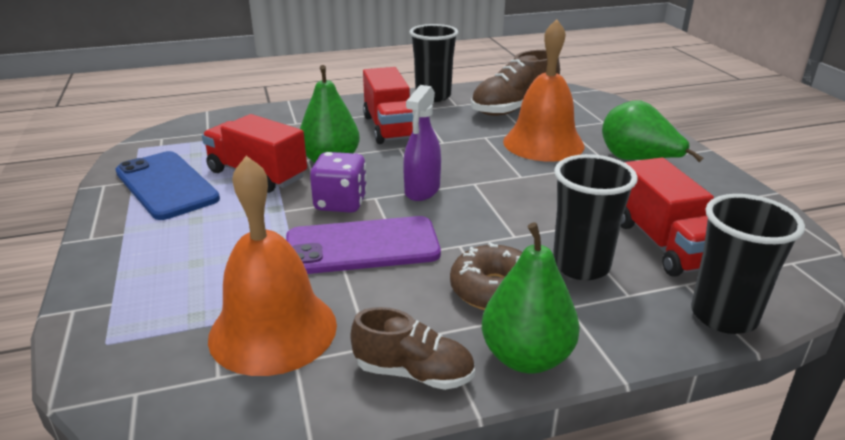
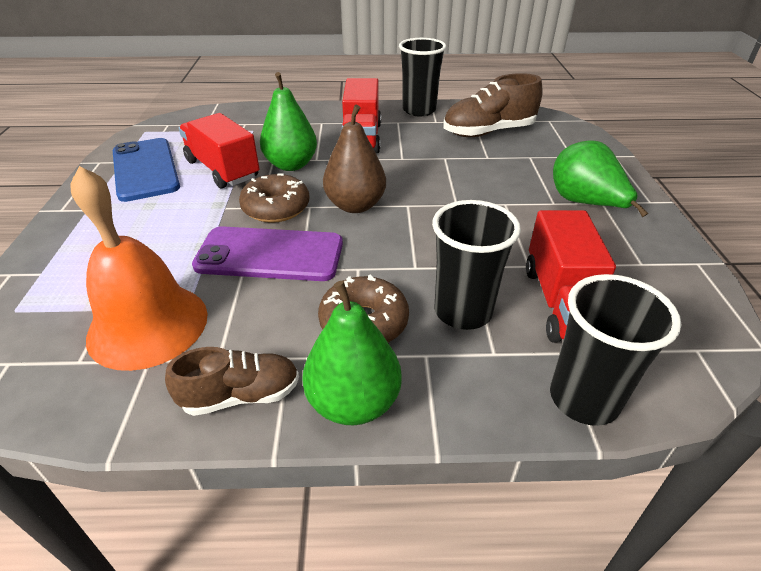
camera: 15 degrees right, 10 degrees up
(340, 203) = (276, 208): purple dice -> brown donut
(414, 373) = (241, 395): brown shoe -> brown shoe turned 45 degrees counterclockwise
(422, 190) = (355, 205): purple spray bottle -> brown pear
(543, 143) = (498, 172): orange bell -> none

